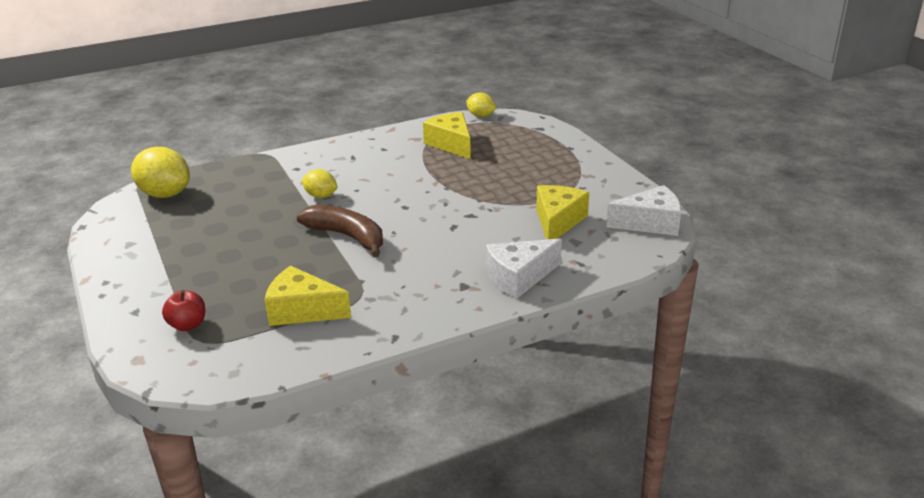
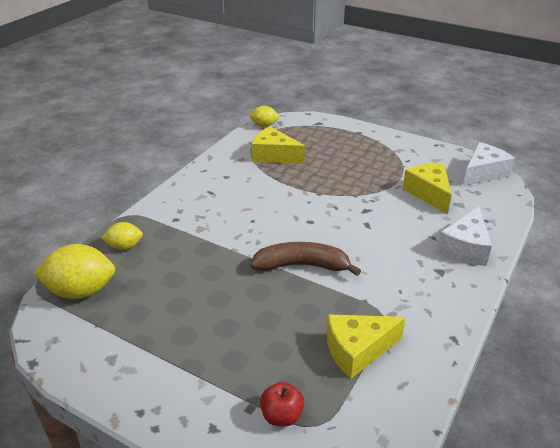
camera: 35 degrees left, 5 degrees up
(321, 196) = (231, 237): yellow lemon -> yellow lemon (124, 246)

